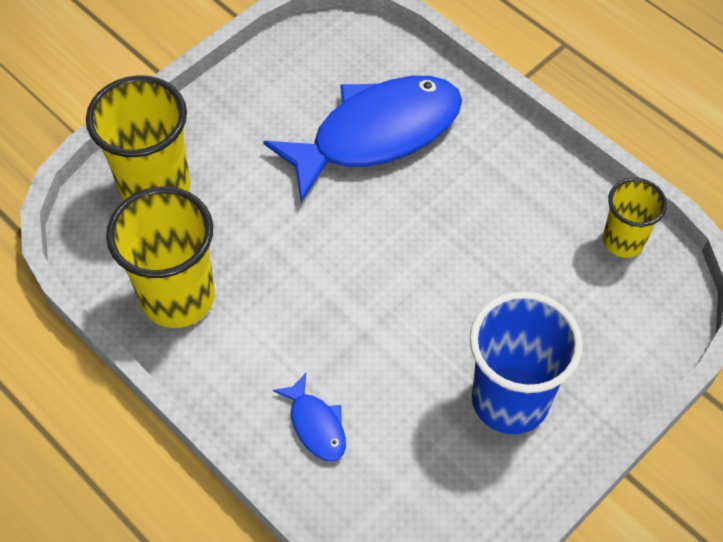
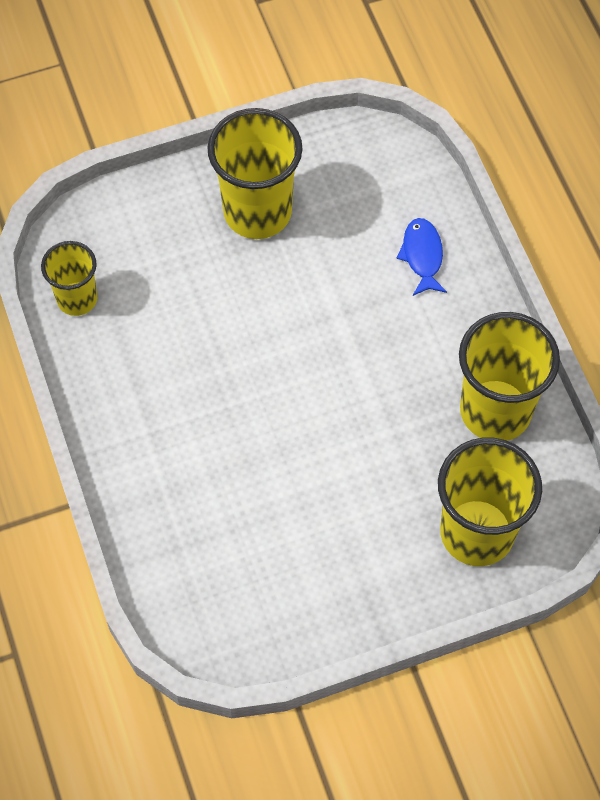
camera: 155 degrees left, 5 degrees up
(376, 134) = (235, 500): blue fish -> none
(510, 400) = (257, 212): blue cup -> yellow cup

